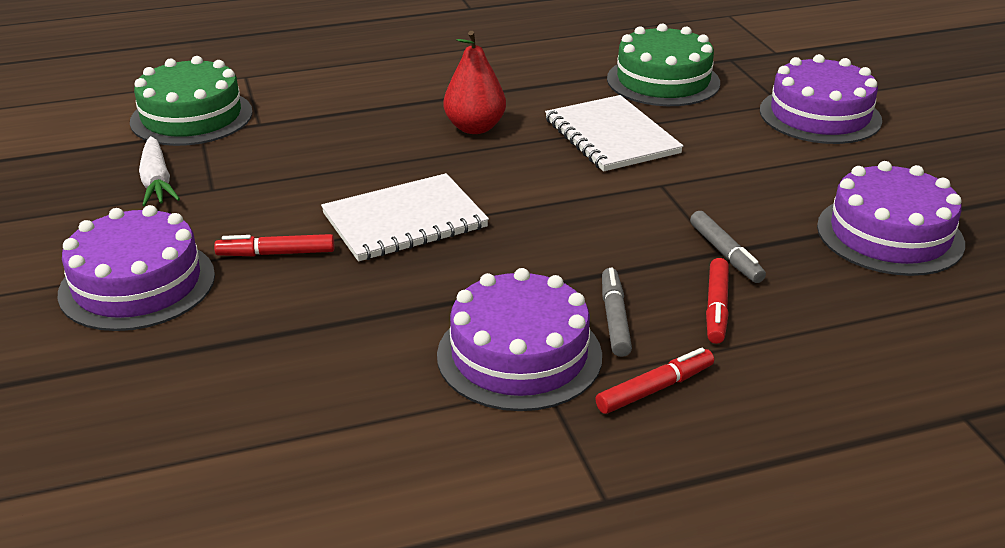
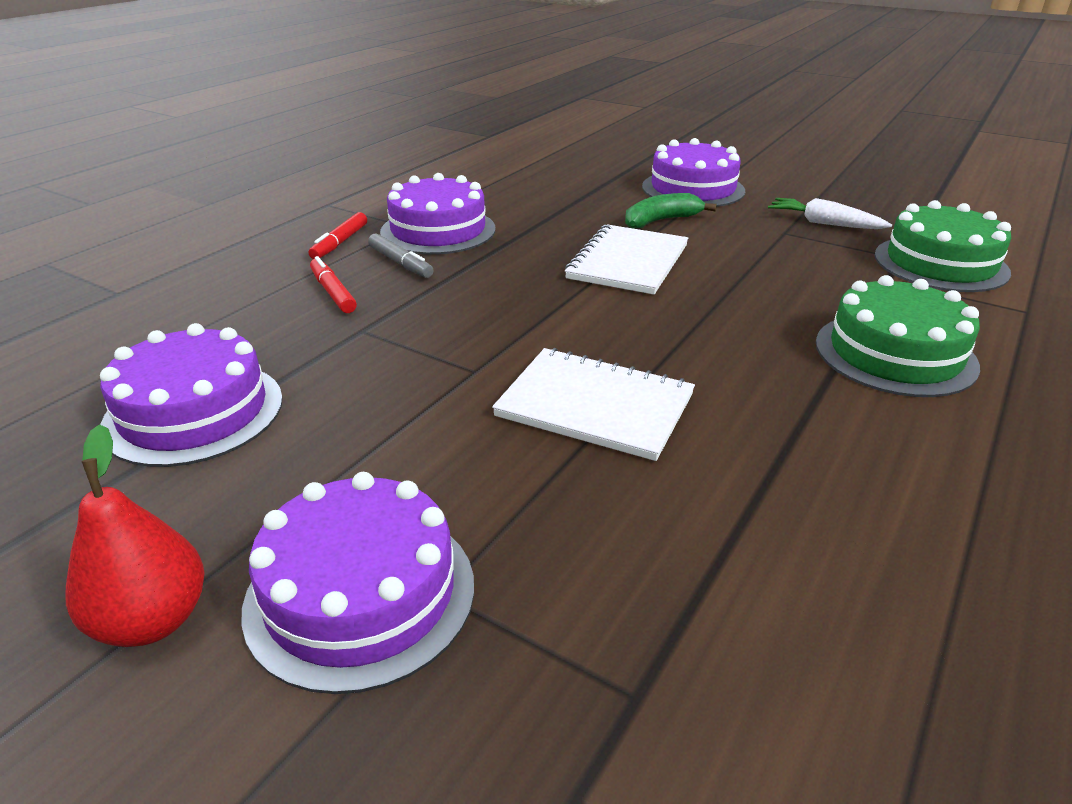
camera: 140 degrees right, 0 degrees up
(276, 254) = (661, 221): red marker -> green banana
(475, 128) = (734, 353): red pear -> red pear (152, 620)
(663, 81) = (664, 547): green cake -> green cake (895, 354)
(725, 254) = (354, 331): grey marker -> none

